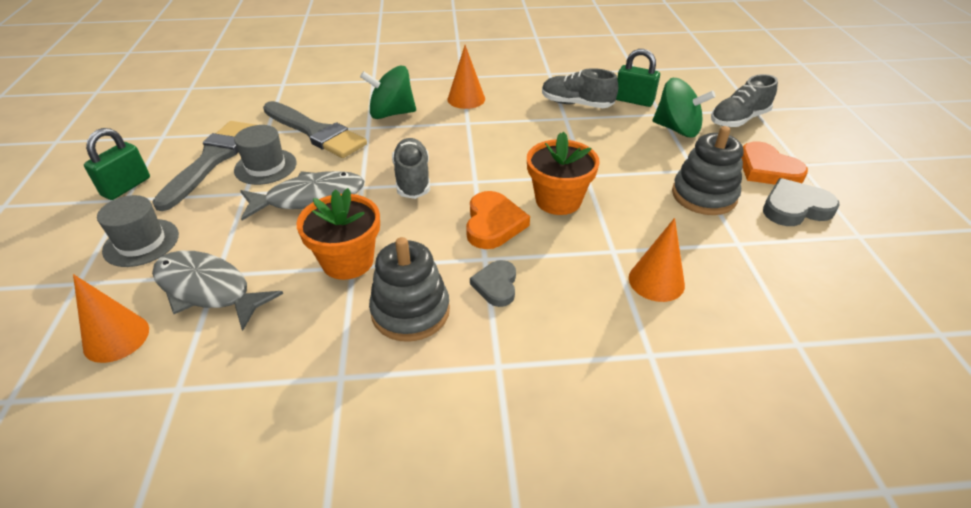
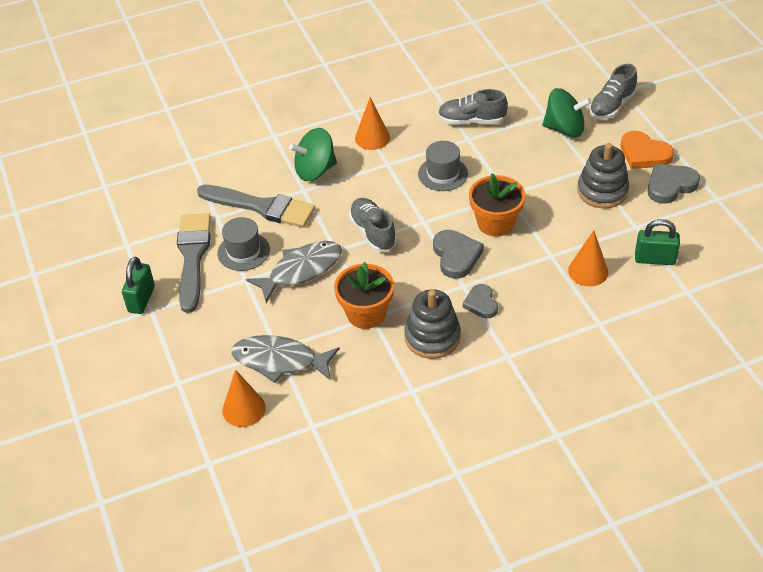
camera: 15 degrees left, 5 degrees up
(141, 242) = (198, 341): grey hat -> grey hat (442, 174)
(493, 224) = (456, 256): orange heart -> grey heart
(634, 100) = (519, 105): green padlock -> green padlock (654, 259)

